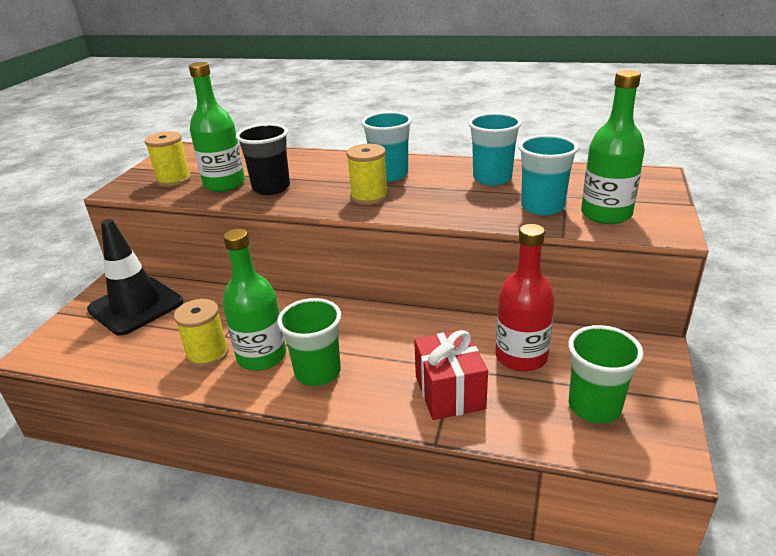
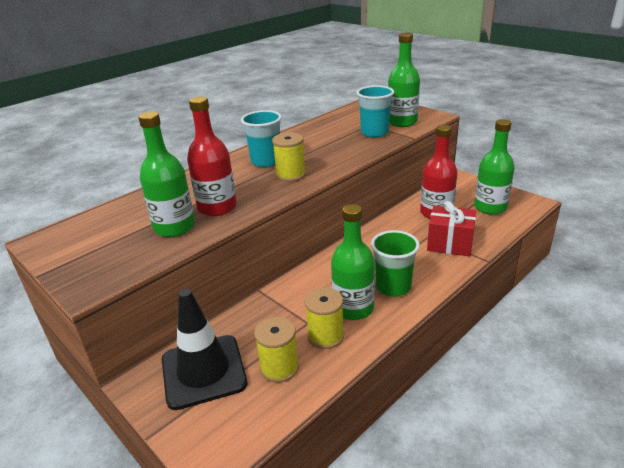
camera: 60 degrees left, 0 degrees up
(174, 180) = (119, 252): yellow spool -> yellow spool (279, 367)
(271, 188) = (217, 207): black cup -> red bottle
(492, 178) = (320, 135): turquoise cup -> none
(594, 407) = (490, 207): green cup -> green bottle

